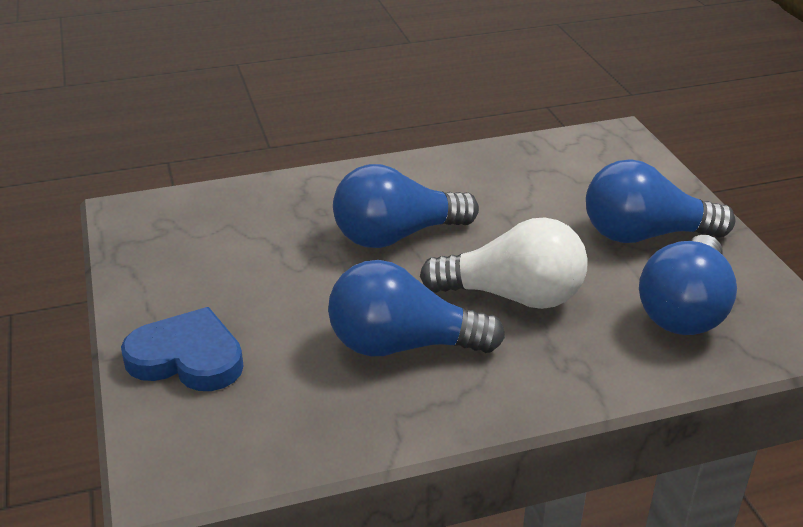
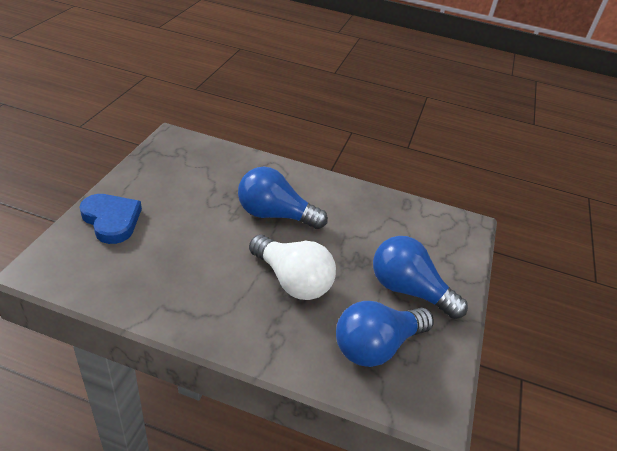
camera: 30 degrees right, 5 degrees up
(402, 345) = (207, 272): blue light bulb -> none

